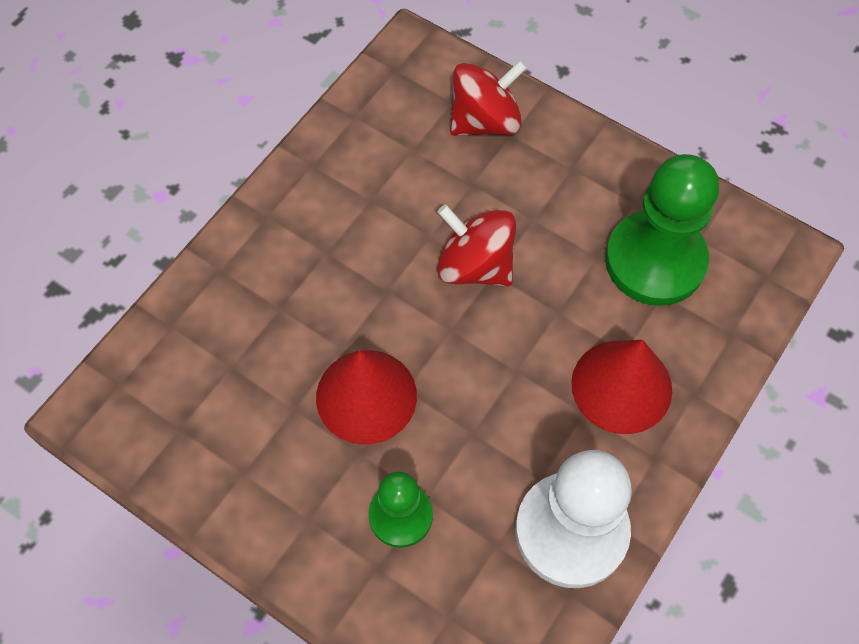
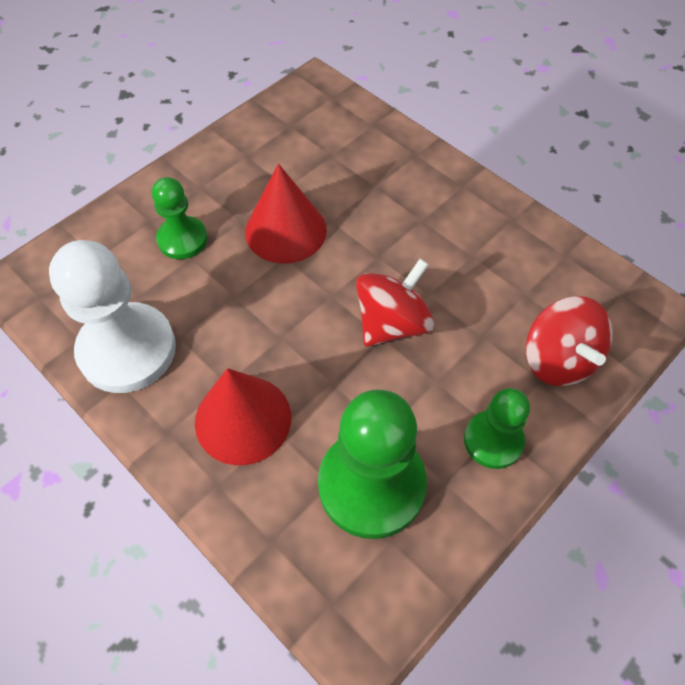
camera: 100 degrees right, 5 degrees down
(584, 169) = (493, 440): none -> green pawn

